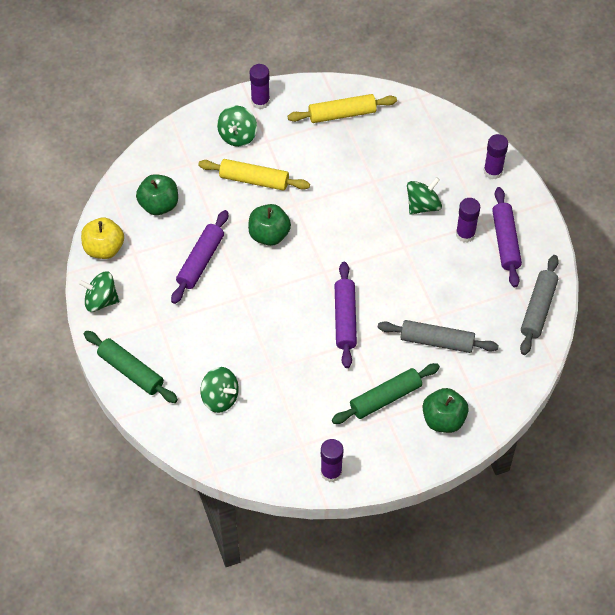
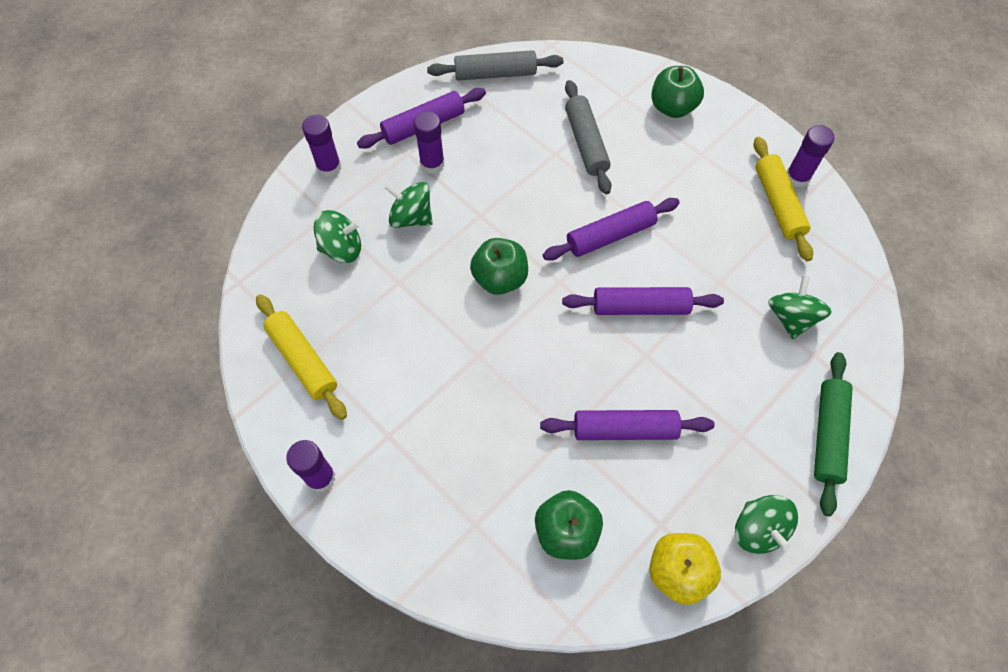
camera: 115 degrees left, 5 degrees up
(237, 136) = (396, 480): green spinning top -> green spinning top (342, 248)
(254, 180) = (462, 422): yellow rolling pin -> yellow rolling pin (777, 204)
(269, 235) = (540, 365): green apple -> green apple (500, 278)
(278, 310) = (640, 307): none -> purple rolling pin
(385, 398) = (682, 162): green rolling pin -> none

